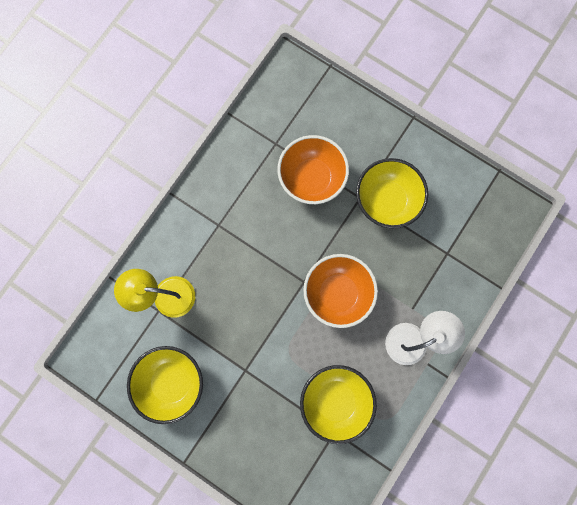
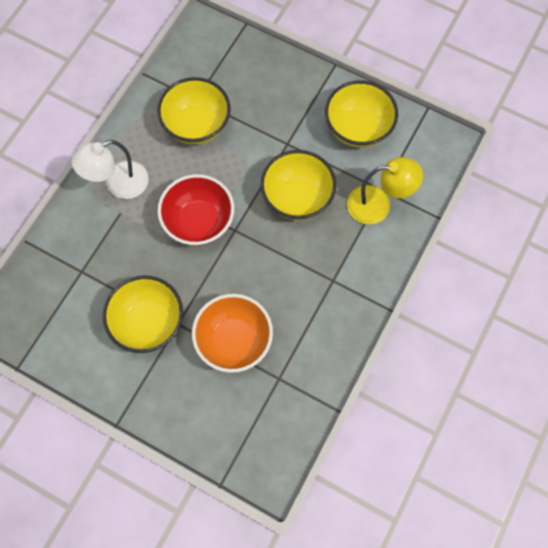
camera: 175 degrees right, 10 degrees down
(241, 310) = (297, 197): none -> yellow bowl
(337, 293) = (199, 222): orange bowl -> red bowl

